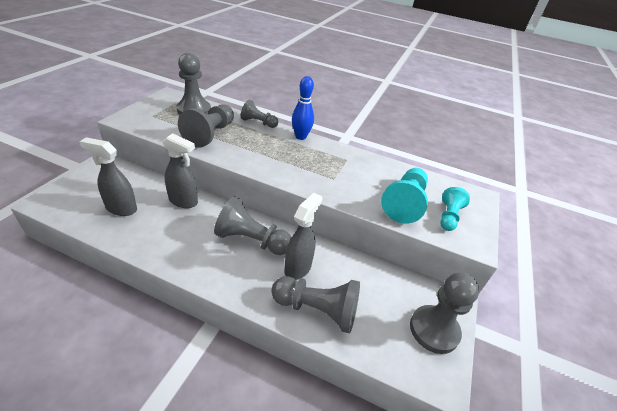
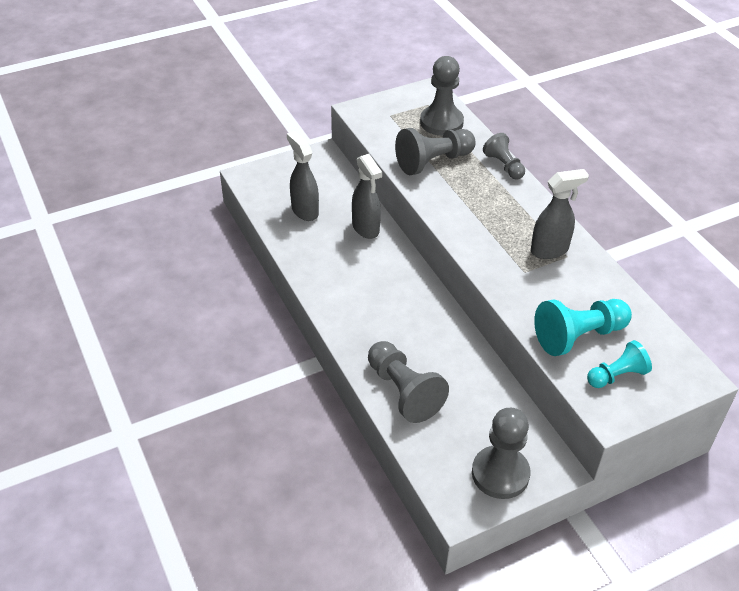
camera: 45 degrees right, 5 degrees up
(252, 240) = (399, 299): grey pawn -> none
(298, 267) = (421, 347): grey spray bottle -> grey spray bottle (550, 250)
(301, 137) = (539, 204): blue bowling pin -> none

